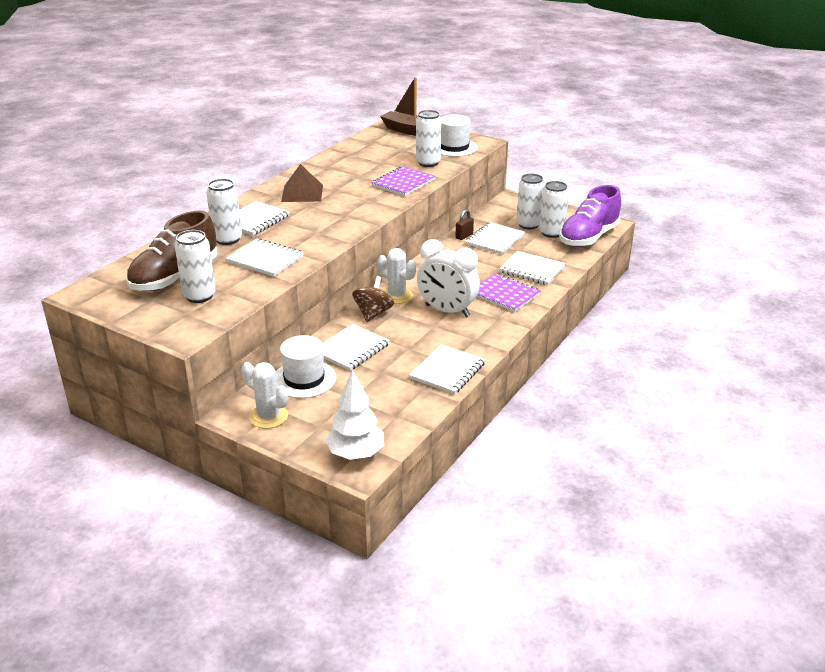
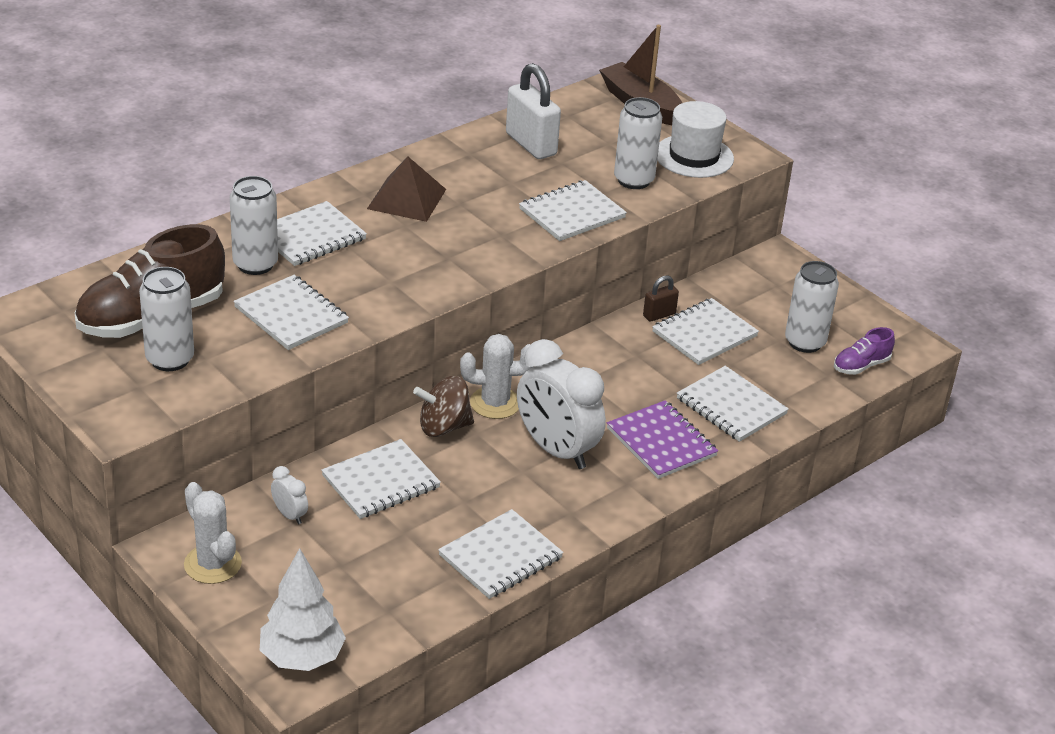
camera: 15 degrees right, 5 degrees up
(304, 379) = (290, 515): white hat -> white clock
(359, 157) = (531, 144): none -> white padlock
(373, 313) = (443, 427): brown spinning top -> brown spinning top turned 135 degrees counterclockwise
(397, 296) = (495, 403): white cactus -> white cactus turned 60 degrees counterclockwise
(403, 183) = (572, 213): purple notebook -> white notebook
(528, 225) = (776, 317): white can -> none
(588, 237) = (861, 366): purple shoe -> purple shoe, size x0.47

